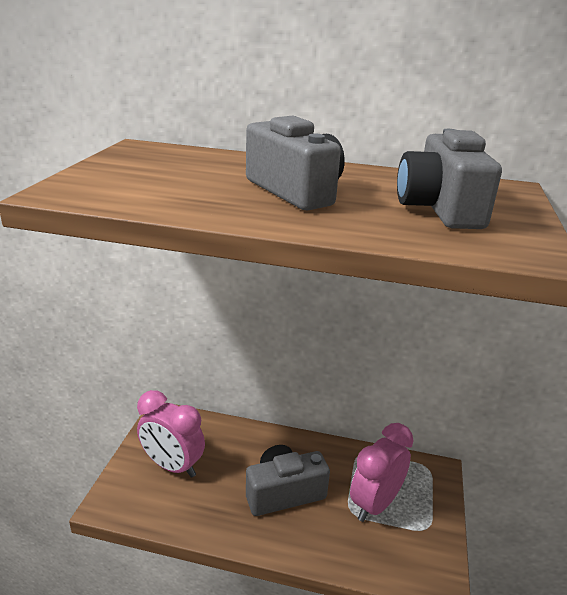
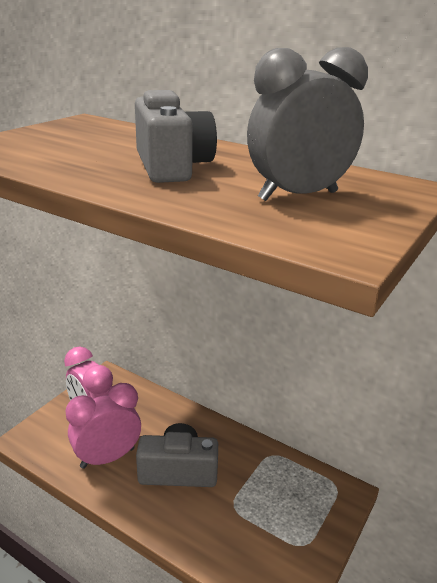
camera: 20 degrees right, 0 degrees up
(375, 504) = (261, 506): pink clock -> pink clock (107, 458)
(440, 208) = (298, 196): grey camera -> grey clock

